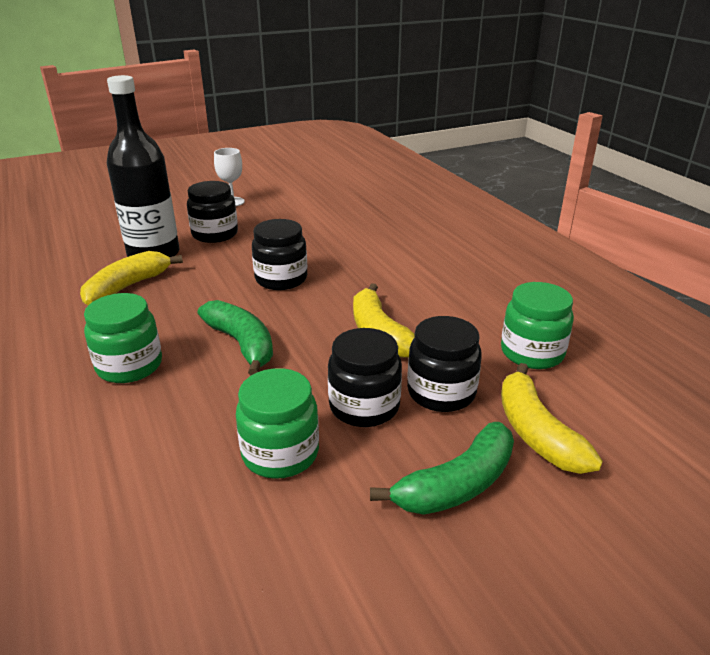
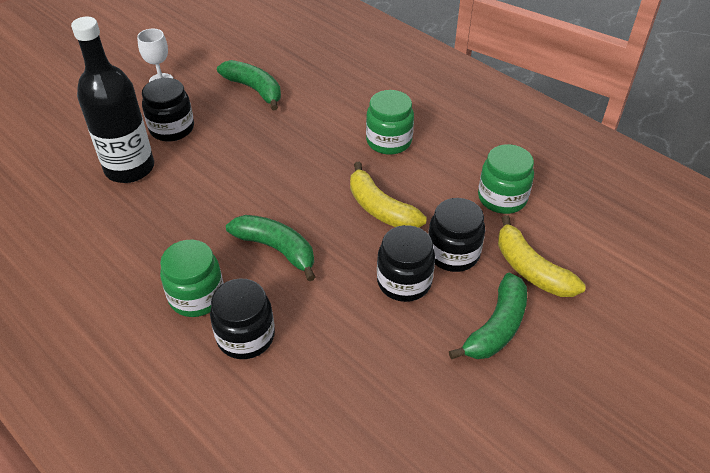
camera: 20 degrees left, 15 degrees up
(127, 287) = (132, 214): yellow banana -> none
(280, 453) = (365, 339): green jar -> green jar (389, 141)
(281, 279) = (267, 170): black jar -> black jar (246, 336)
(312, 220) = (254, 89): none -> green banana

